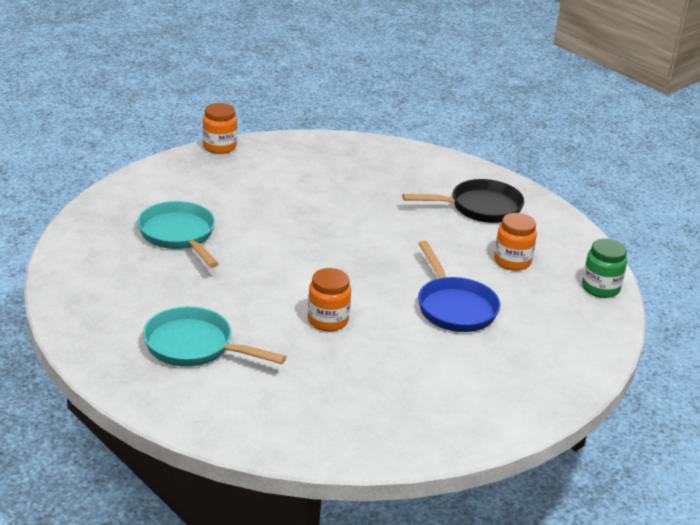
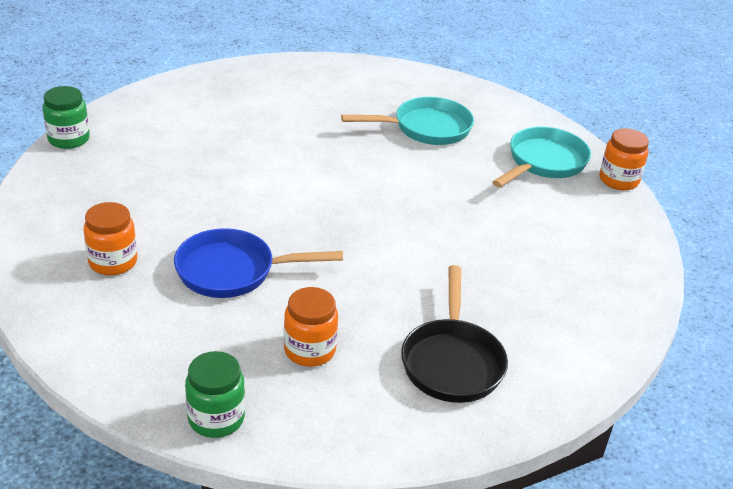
camera: 105 degrees right, 5 degrees up
(195, 346) = (243, 110): turquoise pan -> turquoise pan (543, 162)
(315, 454) = (69, 139): none -> green jar
(327, 320) = (248, 183): orange jar -> orange jar (113, 262)

